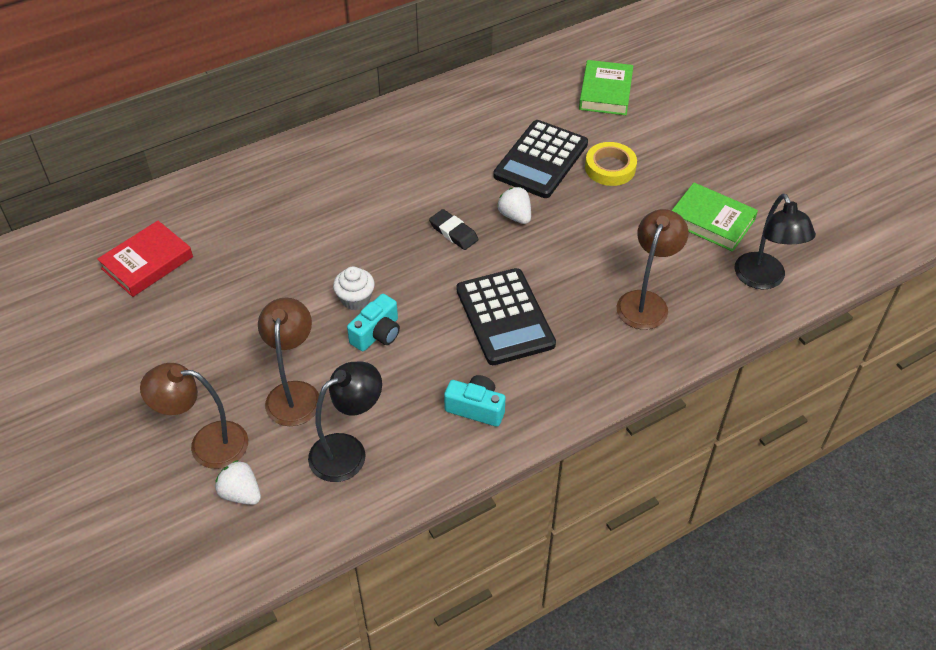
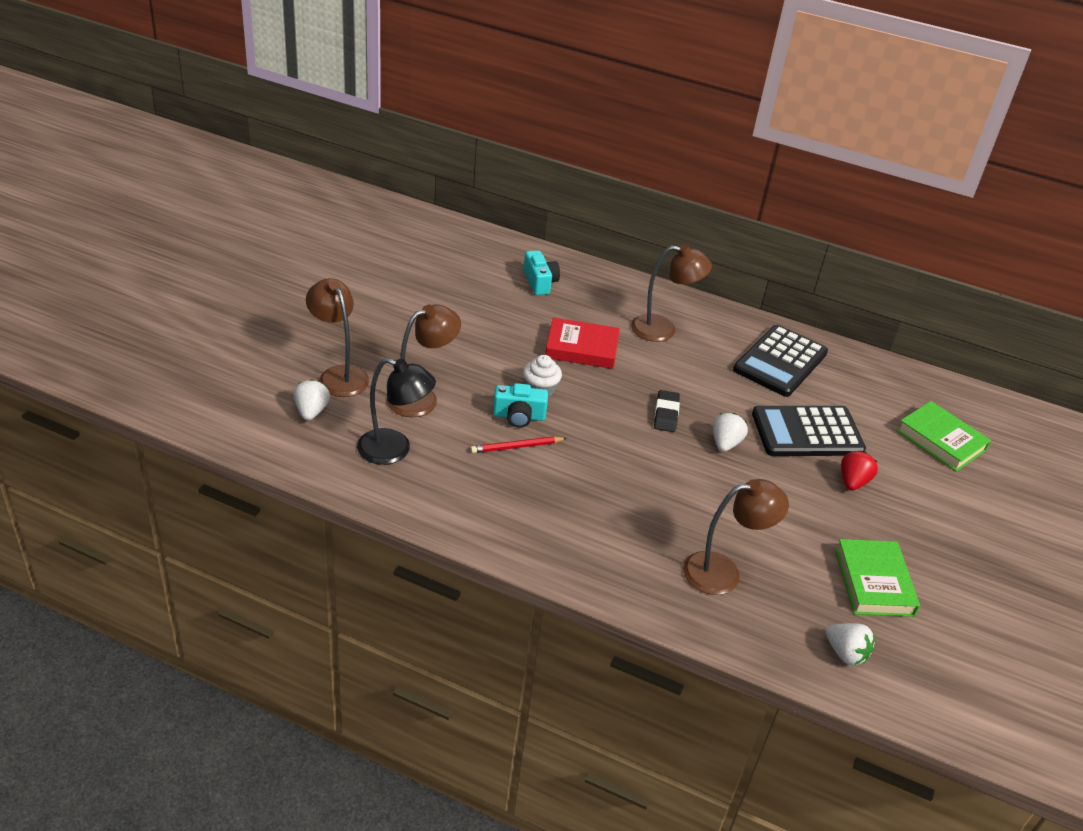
camera: 50 degrees right, 10 degrees down
(147, 263) = (468, 273): red book -> red book (581, 348)
(351, 172) = (663, 329): none -> brown lamp
(414, 356) = (517, 447): none -> red pencil
(476, 408) = (500, 506): turquoise camera -> turquoise camera (540, 282)
(505, 317) = (610, 484): black calculator -> black calculator (780, 362)
(605, 92) = (941, 440): green book -> green book turned 75 degrees clockwise
(610, 168) = (853, 482): yellow tape -> red strawberry
(763, 279) = (845, 653): black lamp -> white strawberry

